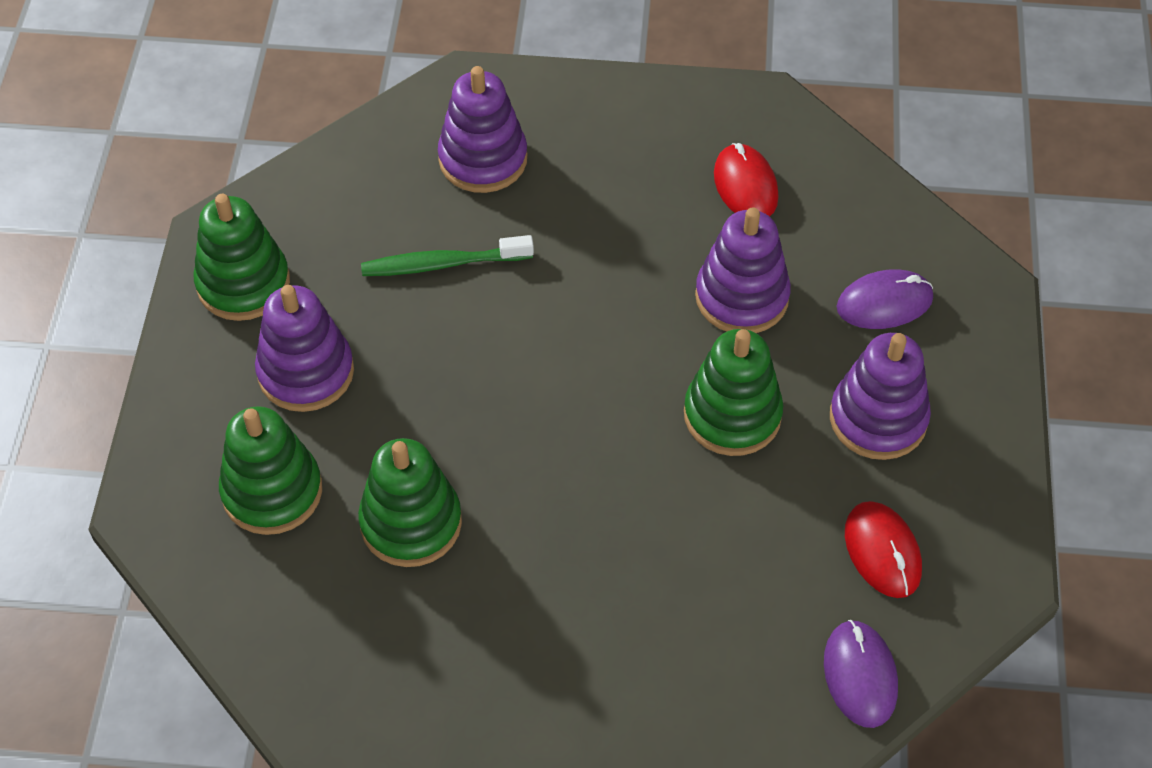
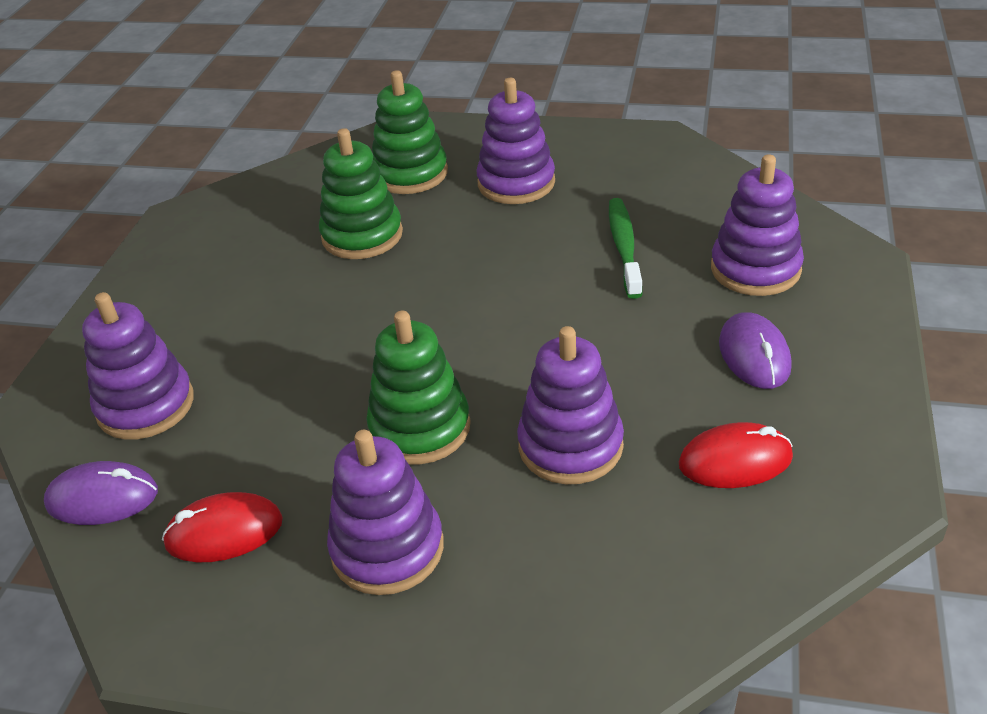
camera: 100 degrees right, 15 degrees down
(243, 283) = (607, 152): green stacking toy -> none
(727, 679) = (145, 405): none -> purple stacking toy
(884, 303) = (550, 576): purple mouse -> purple mouse (754, 355)

